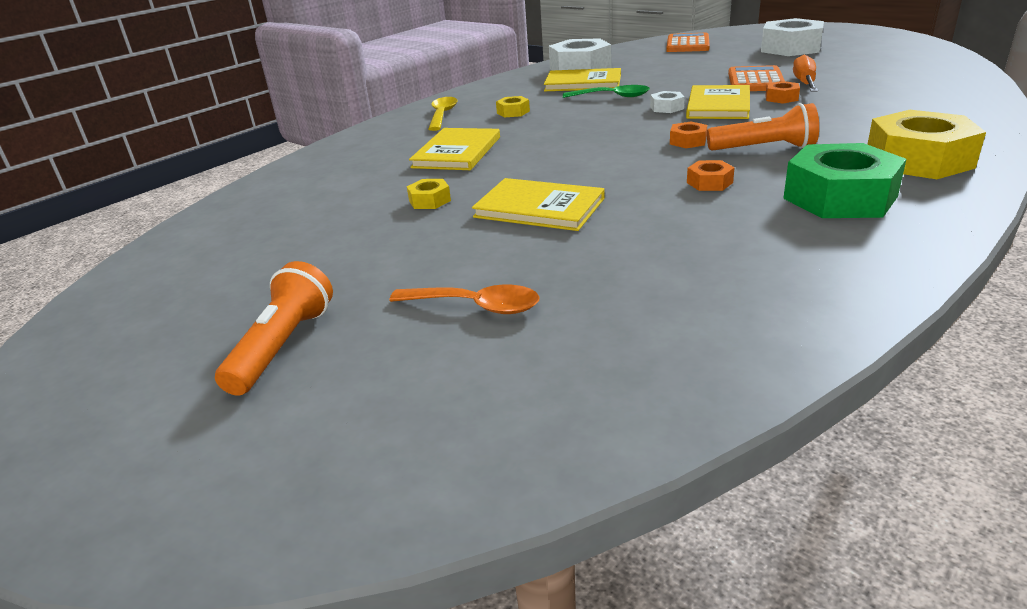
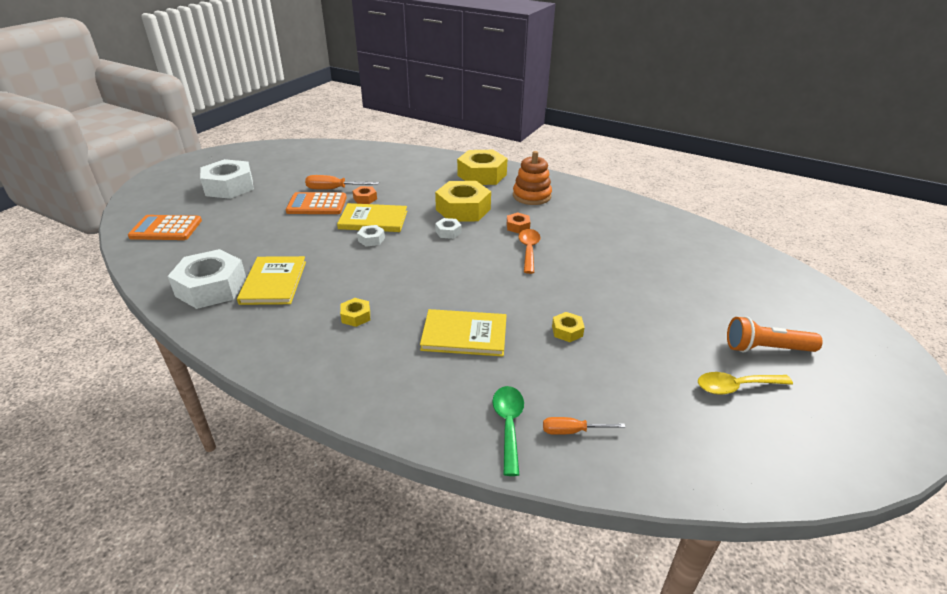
camera: 105 degrees left, 5 degrees up
(285, 193) = (572, 431): none -> orange screwdriver
(442, 115) = (349, 366): yellow spoon -> yellow spoon (736, 386)
(475, 306) = (688, 289): orange spoon -> orange spoon (529, 250)
(539, 208) = (566, 281): yellow book -> none
(612, 97) = (329, 264): green spoon -> green spoon (508, 425)
(688, 141) = (448, 232): orange nut -> white nut
(764, 148) = (463, 209): orange flashlight -> yellow nut
(839, 197) = (531, 196): green nut -> orange stacking toy

